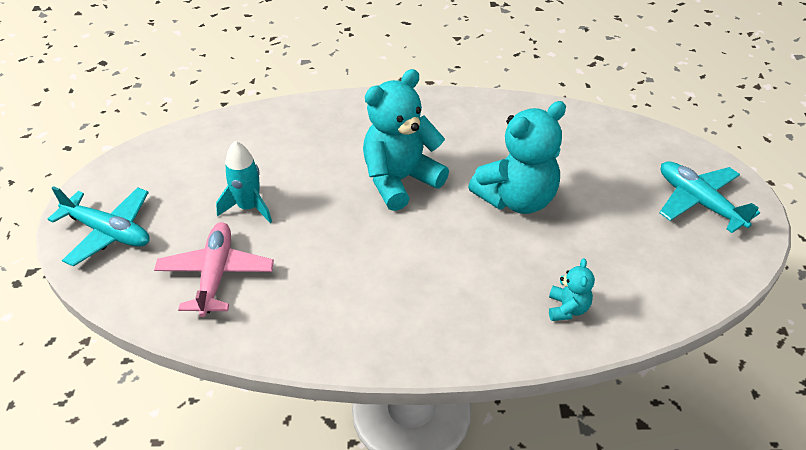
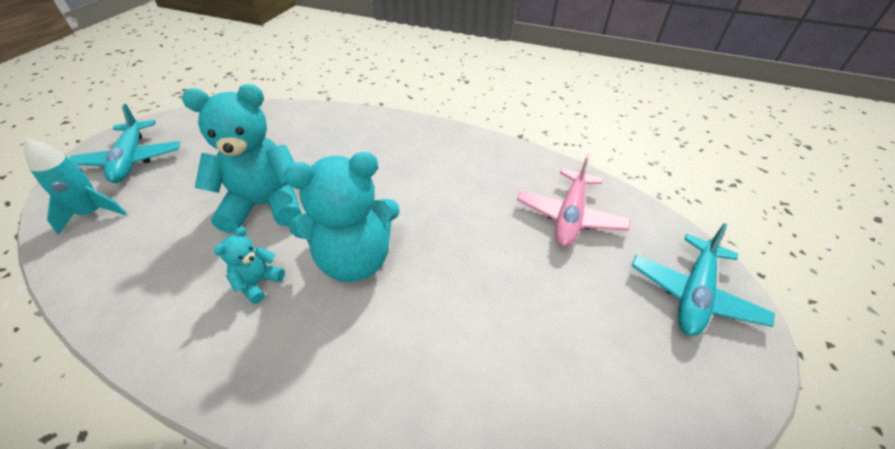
camera: 160 degrees left, 0 degrees up
(108, 232) = (693, 294): turquoise plane -> turquoise plane turned 105 degrees counterclockwise
(249, 207) = (531, 277): turquoise rocket -> turquoise rocket (93, 213)
(567, 308) = (315, 126): turquoise teddy bear -> turquoise teddy bear (258, 283)

